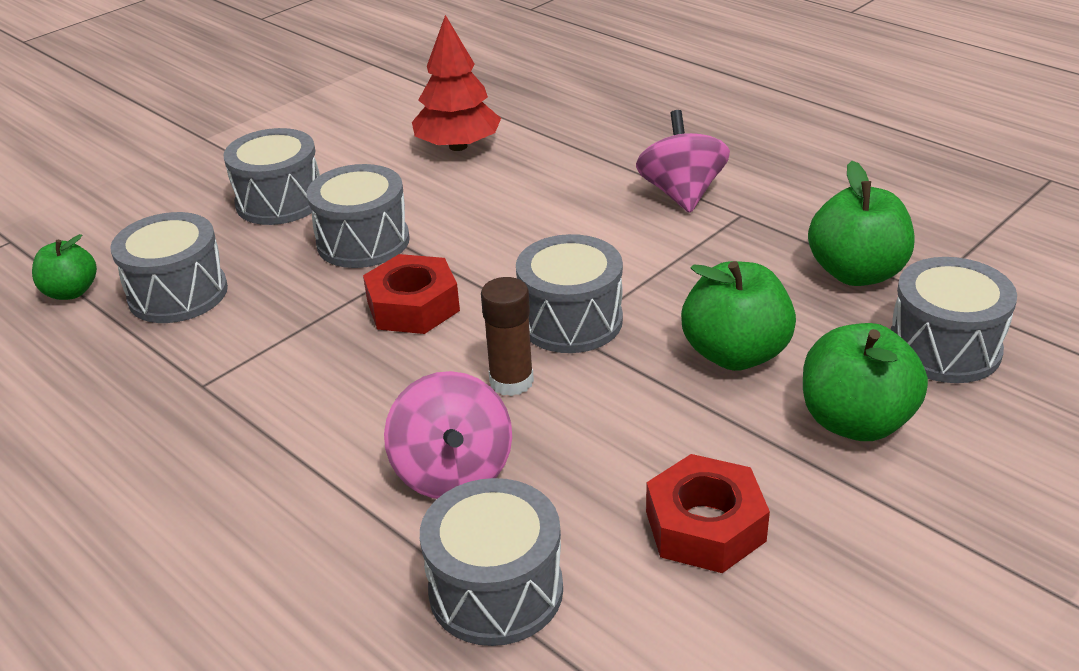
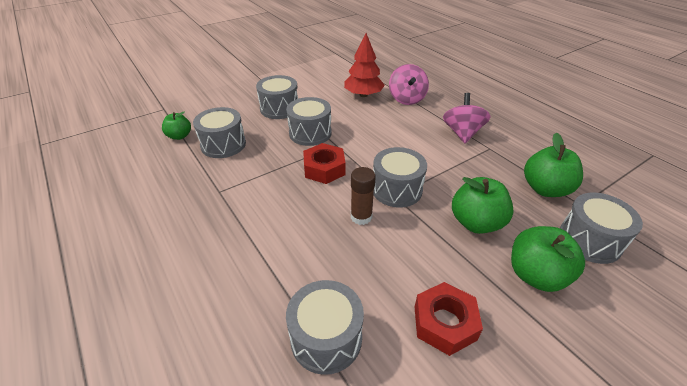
camera: 10 degrees right, 5 degrees up
(453, 472) = (321, 262): pink spinning top -> pink spinning top (406, 99)

